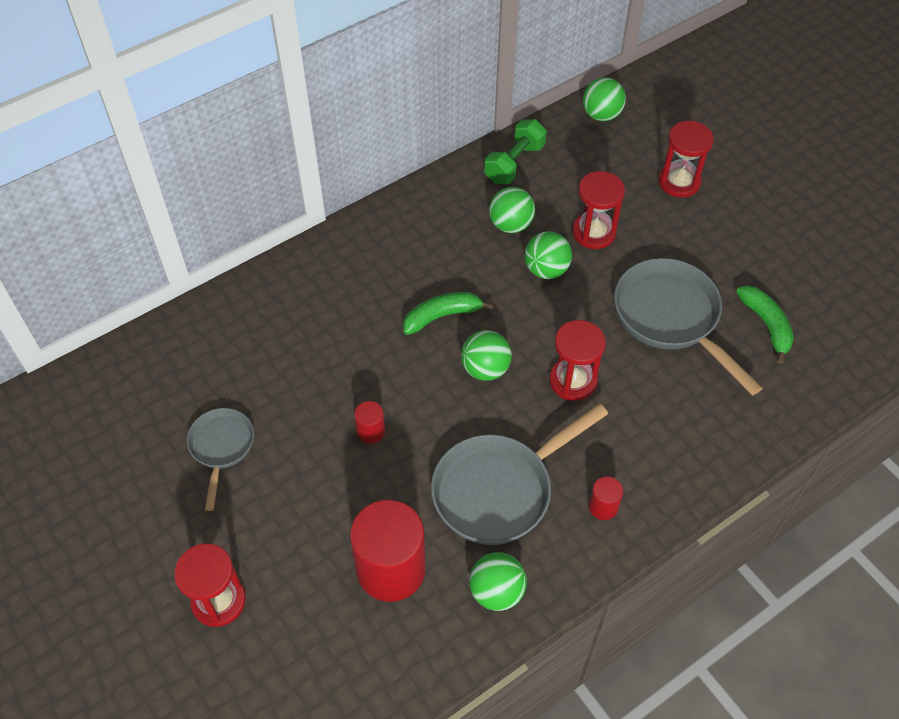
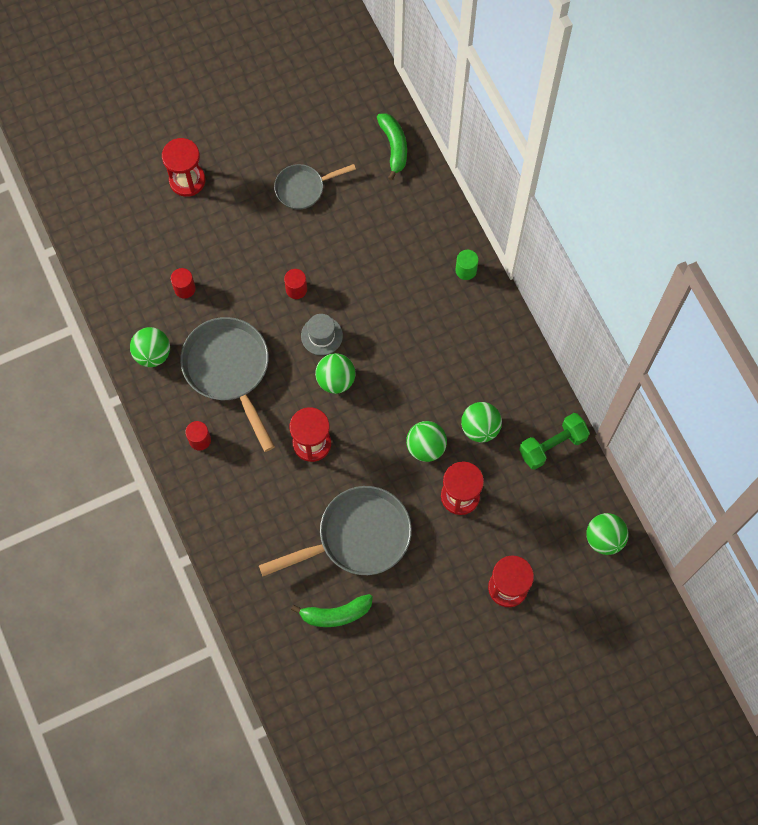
camera: 100 degrees right, 15 degrees up
(221, 448) = (303, 188): grey pan -> grey pan turned 150 degrees clockwise
(319, 260) = (466, 270): none -> green cylinder
(391, 569) = (185, 288): red cylinder -> red cylinder, size x0.44
(430, 393) = (321, 335): none -> grey hat
(442, 316) = (392, 356): green banana -> green banana (394, 147)
(514, 163) = (552, 445): green dumbbell -> green dumbbell turned 75 degrees counterclockwise

